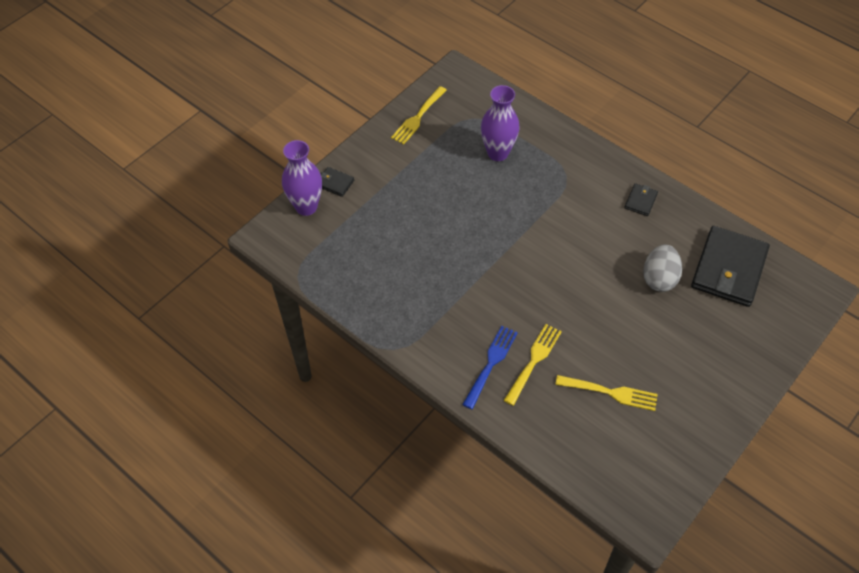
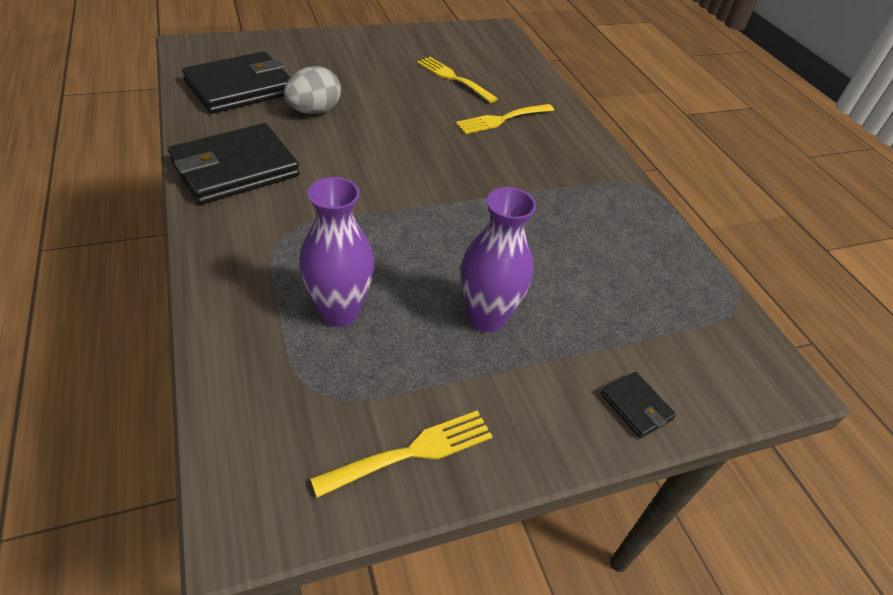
camera: 155 degrees left, 10 degrees down
(306, 207) = (700, 391): purple vase -> purple vase (486, 318)
(491, 364) = (545, 135): blue fork -> none
(640, 201) = (235, 168): black wallet -> black wallet, size x2.28

